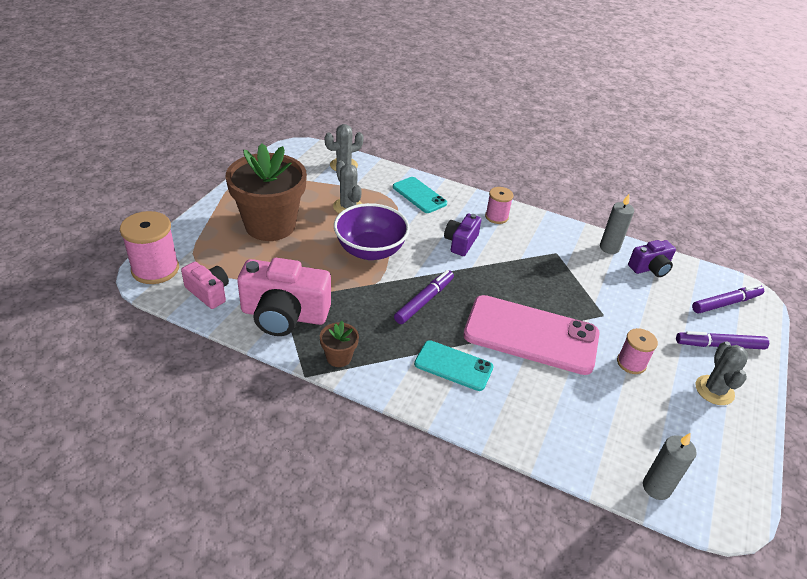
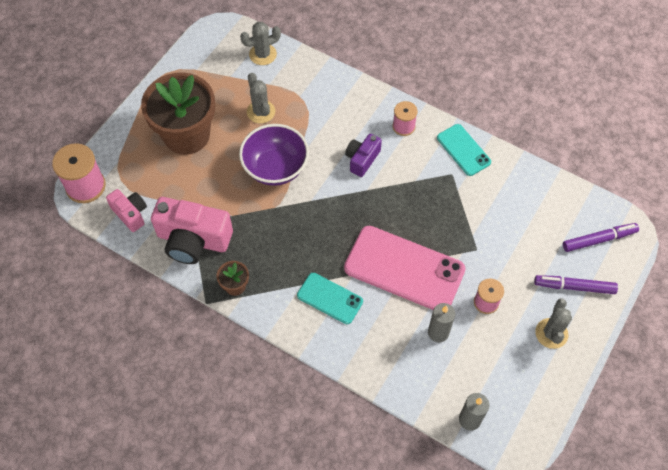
camera: 10 degrees right, 20 degrees up
(419, 195) = (332, 96): turquoise phone -> turquoise phone (463, 150)
(424, 301) = (316, 228): purple marker -> none
(609, 248) = (506, 169): grey candle -> grey candle (438, 332)
(650, 268) = (539, 195): purple camera -> none

